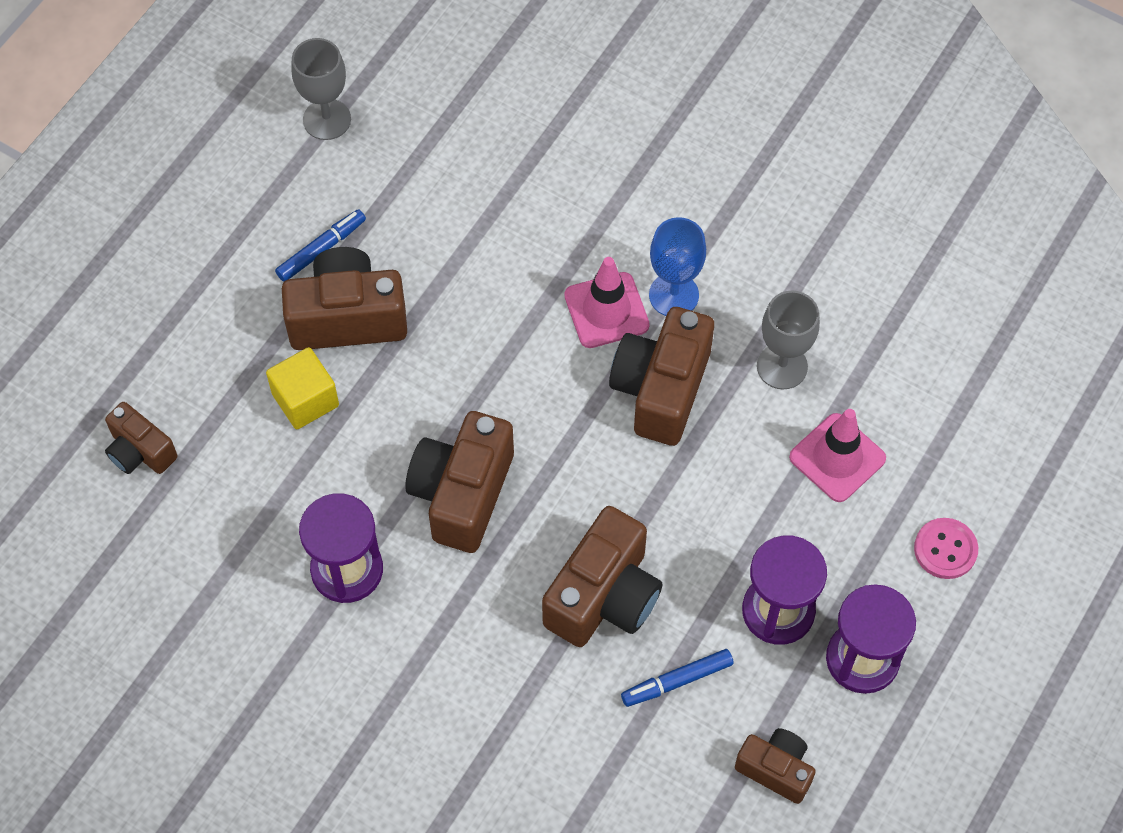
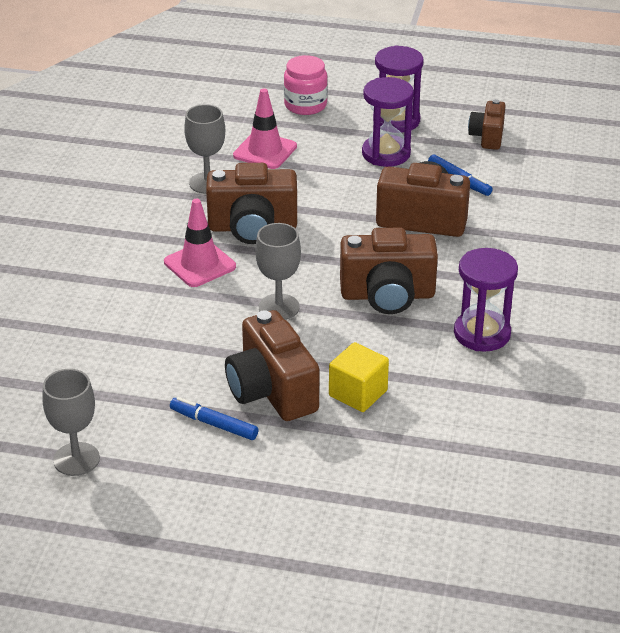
camera: 110 degrees left, 25 degrees down
(140, 451) = (459, 473): brown camera -> none
(489, 369) = (279, 307): none -> grey goblet
(673, 295) = (172, 238): blue goblet -> none
(945, 549) = (305, 105): pink button -> pink jar

